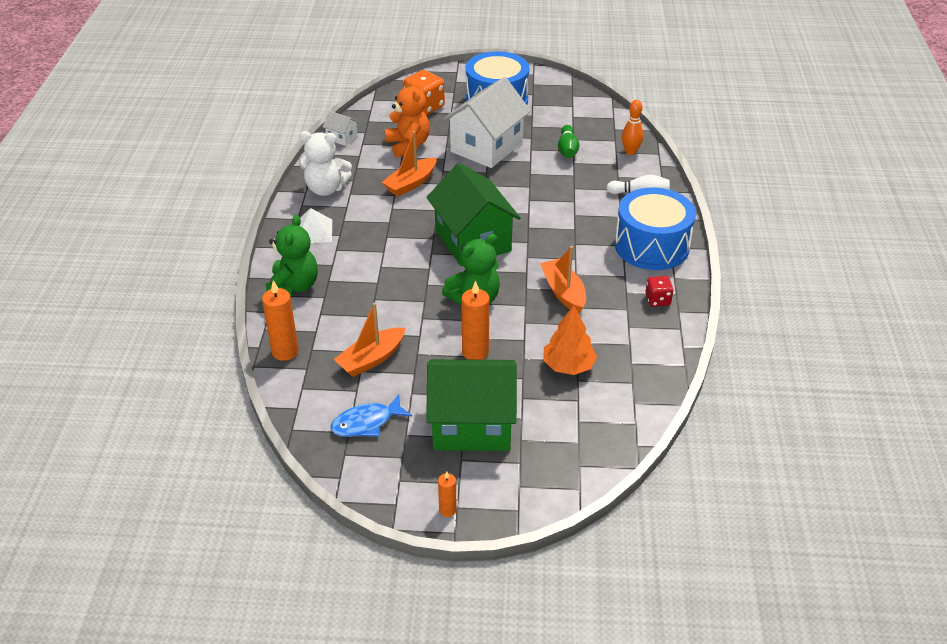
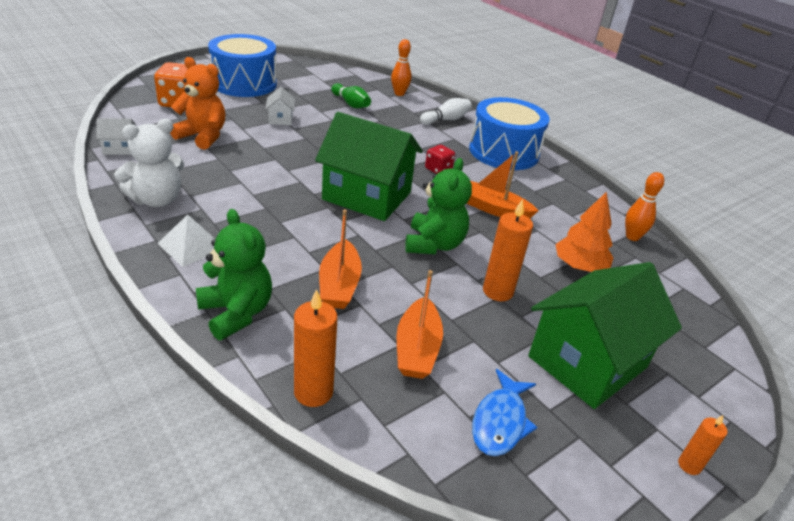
camera: 45 degrees left, 5 degrees down
(411, 183) = (246, 167): orange boat -> orange boat (339, 285)
(486, 147) = (280, 119): white house -> white house, size x0.42
(657, 300) = (562, 188): red dice -> red dice (438, 169)
(657, 367) = (632, 237): none -> orange bowling pin

